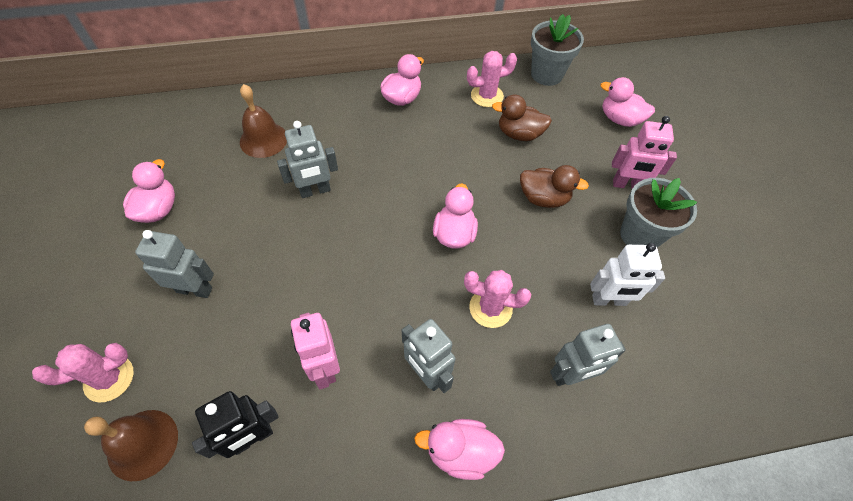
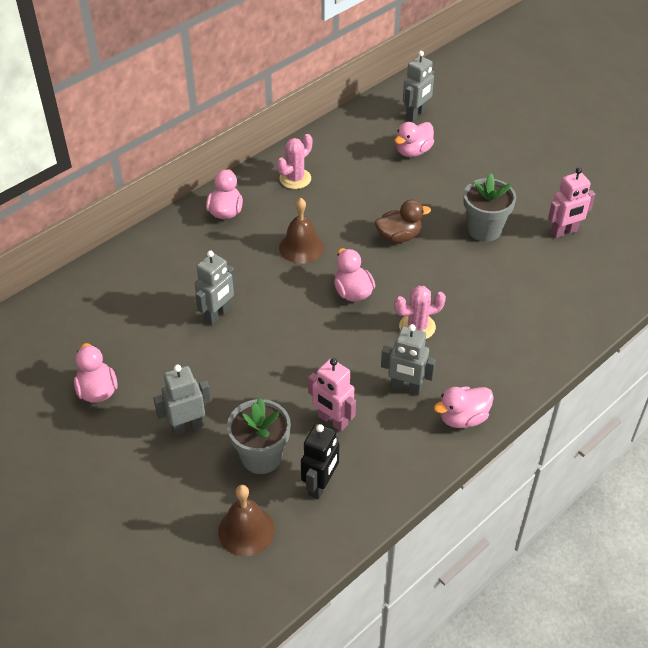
camera: 30 degrees left, 10 degrees down
(109, 378) = (180, 511): pink cactus -> none
(263, 139) = (135, 298): brown bell -> brown bell (301, 247)
(519, 134) = (344, 197): brown duck -> none
(546, 74) = (330, 140): grey flower pot -> grey flower pot (261, 457)
(571, 375) = (499, 339): grey robot -> grey robot (416, 114)
(609, 300) = (492, 282): white robot -> none
(620, 119) = (413, 151): pink duck -> pink duck turned 45 degrees counterclockwise
(627, 185) = (452, 199): pink robot -> pink robot (564, 232)

